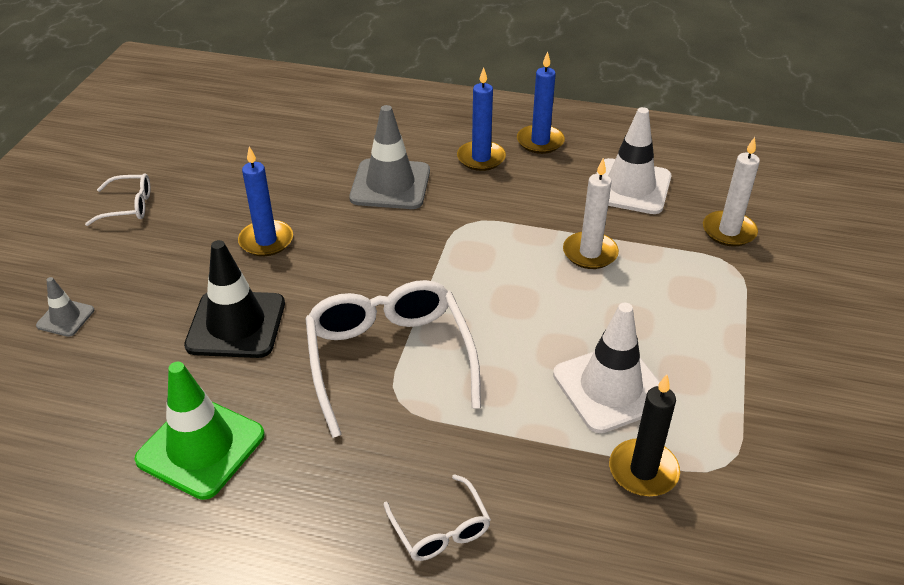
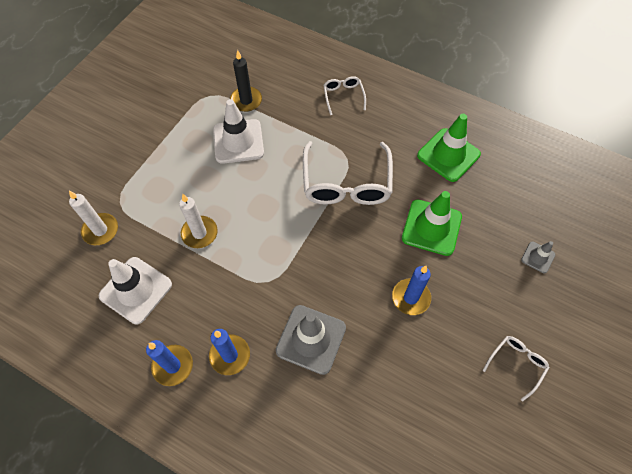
camera: 165 degrees left, 20 degrees up
(128, 206) = (516, 364): white glasses -> white glasses turned 120 degrees clockwise
(236, 324) = (431, 227): black traffic cone -> green traffic cone

